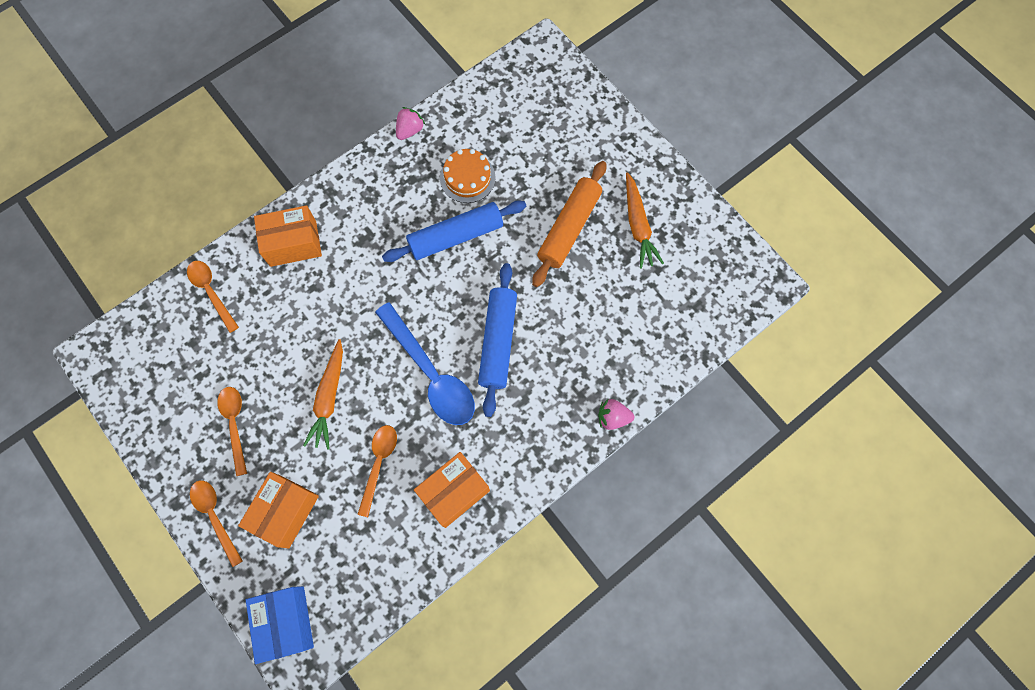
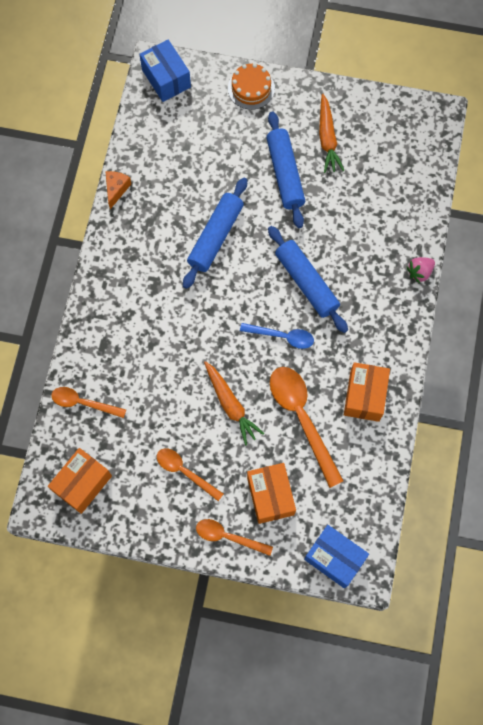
camera: 40 degrees left, 0 degrees up
(293, 243) = (109, 327): orange box -> orange box (82, 483)
(379, 464) = (302, 418): orange spoon -> orange spoon, size x1.70
(410, 130) = (116, 189): pink strawberry -> orange cheese
(431, 373) = (282, 336): blue spoon -> blue spoon, size x0.59
(467, 178) = (186, 191): orange cake -> orange cake (251, 88)
(540, 67) = (166, 78): none -> blue box
(569, 228) = (285, 174): orange rolling pin -> blue rolling pin
(638, 225) = (327, 138): orange carrot -> orange carrot turned 45 degrees clockwise

